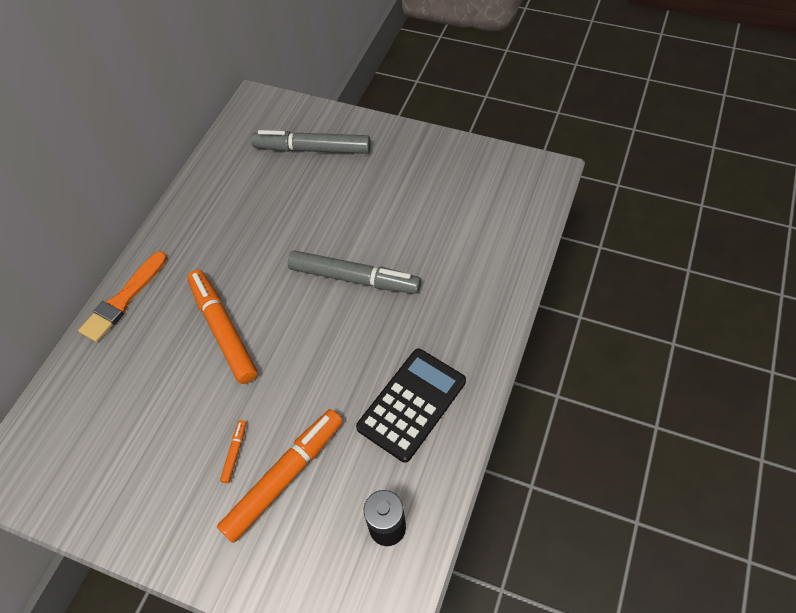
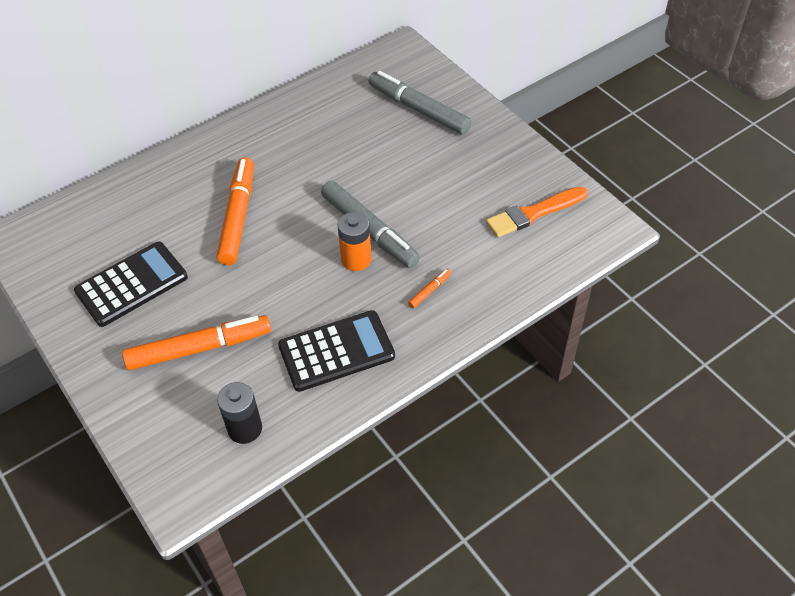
camera: 30 degrees right, 5 degrees down
(123, 299) = (183, 156): orange brush -> orange brush (533, 213)
(168, 454) = (132, 284): none -> black calculator
(235, 453) = (178, 310): orange marker -> orange marker (430, 291)
(363, 311) = (356, 259): none -> orange battery

